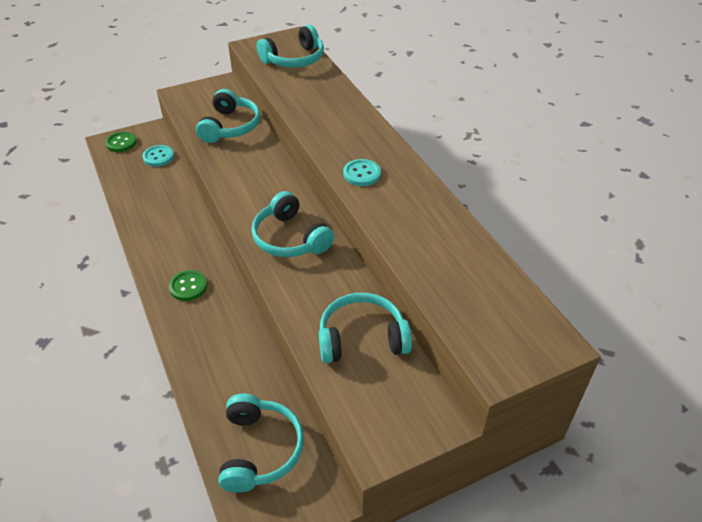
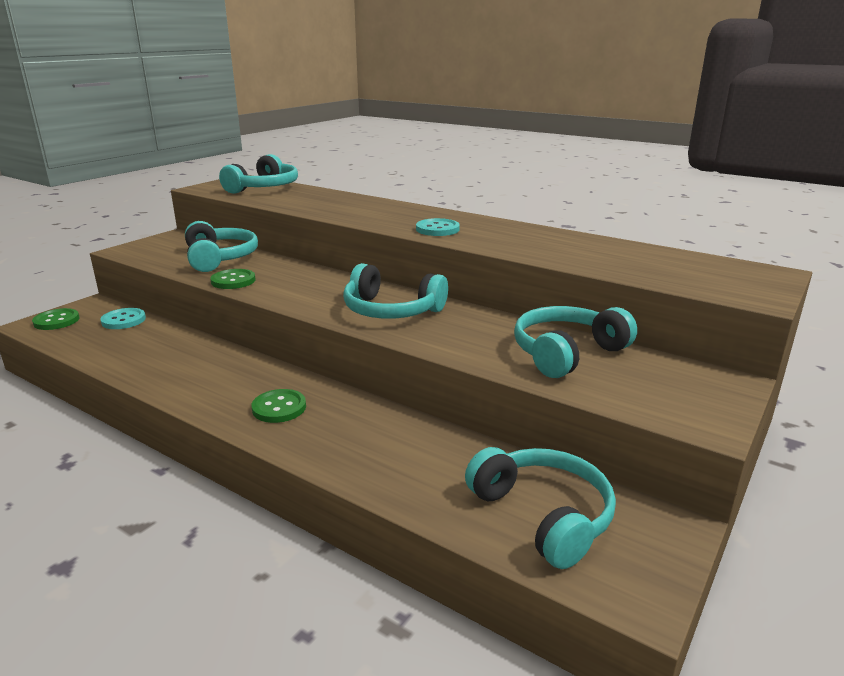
camera: 30 degrees left, 20 degrees down
(218, 160) = (233, 281): none -> green button

